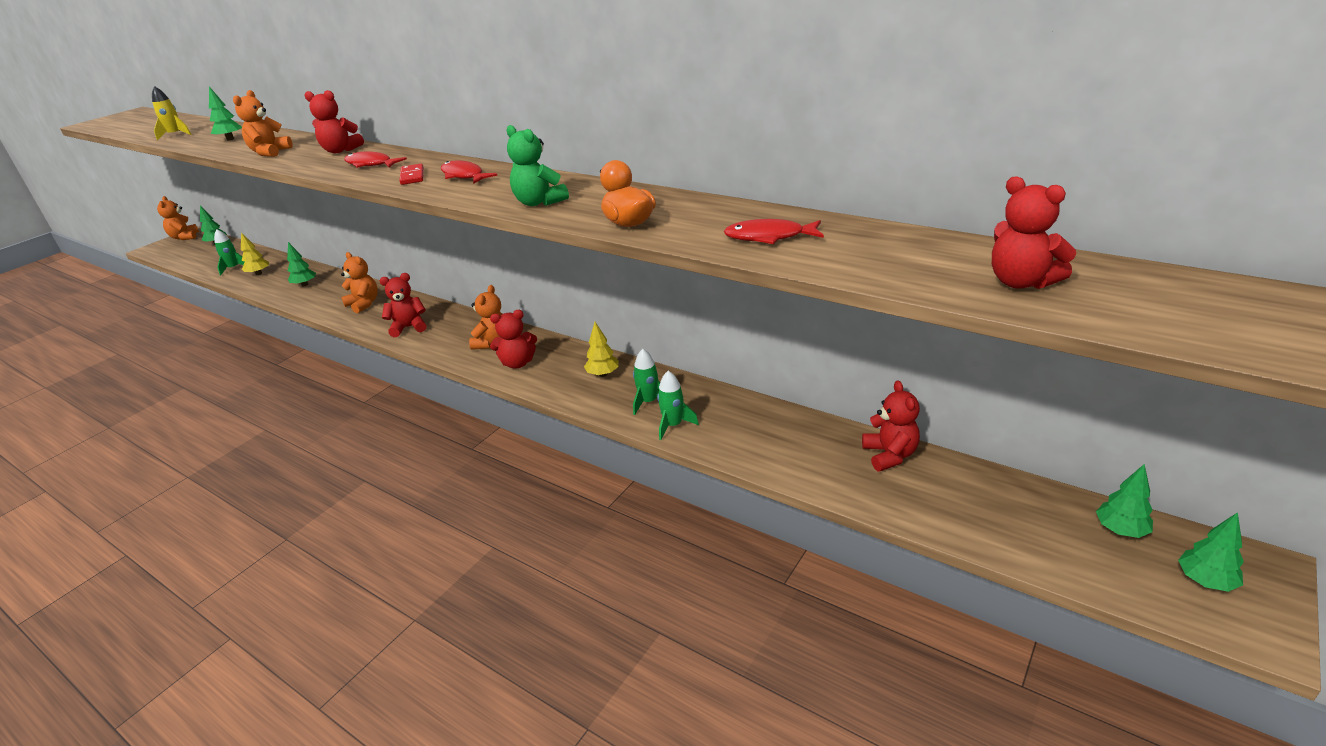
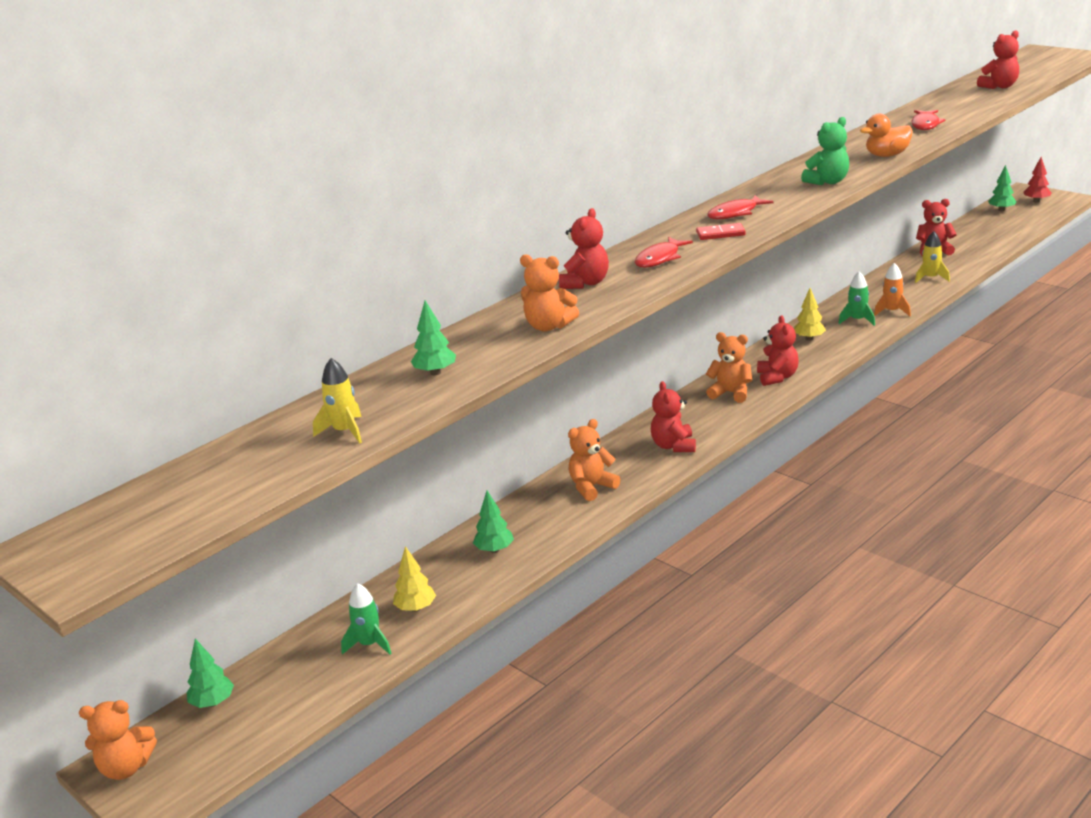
camera: 80 degrees left, 5 degrees down
(673, 425) = (892, 311): green rocket -> orange rocket
(785, 454) = (930, 278): none -> yellow rocket
(1205, 581) = (1036, 201): green tree -> red tree

